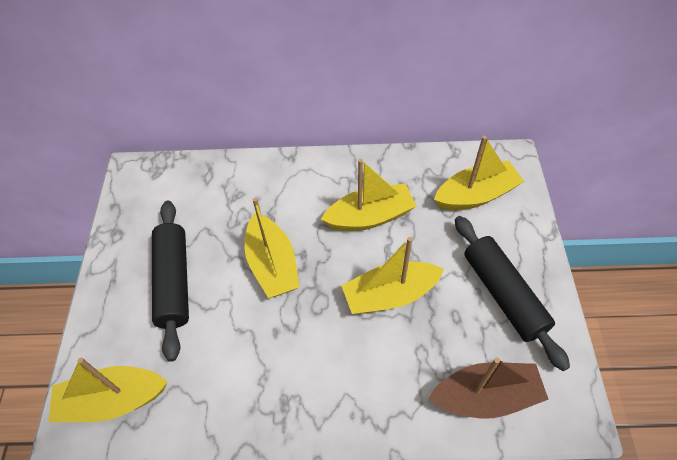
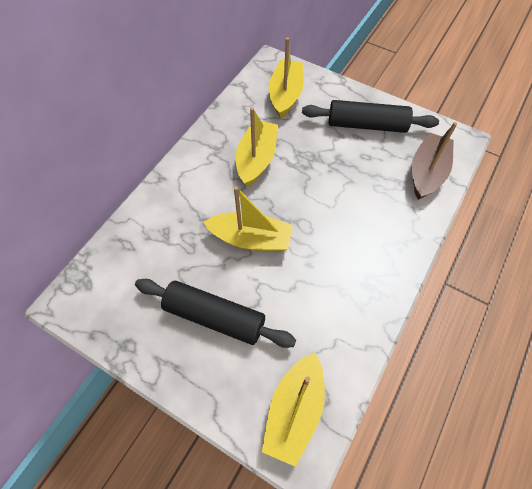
camera: 60 degrees left, 5 degrees up
(390, 295) = (327, 182): yellow boat -> none

